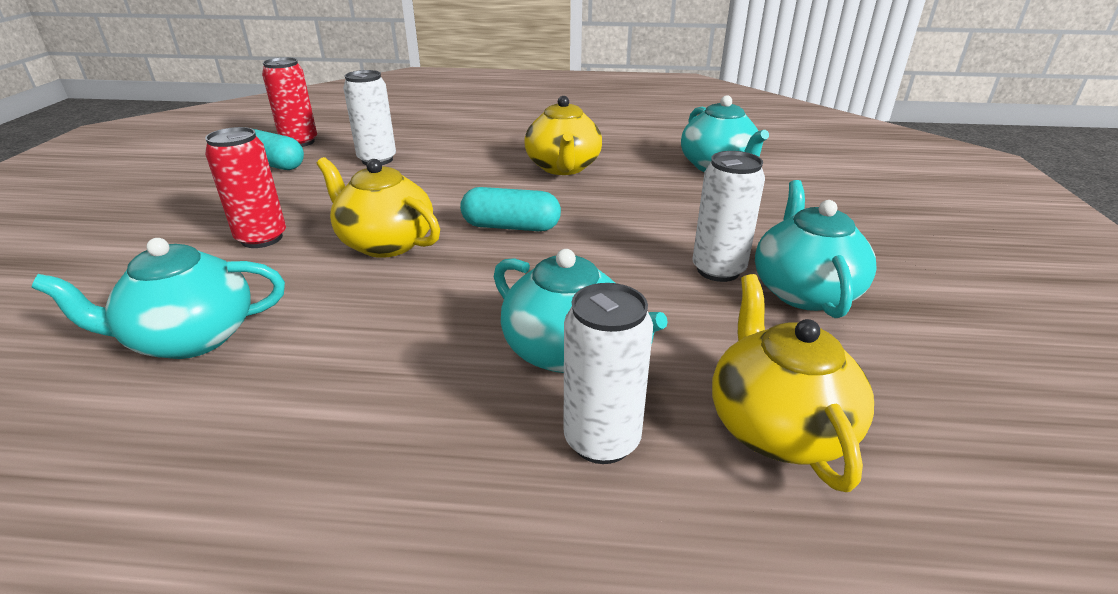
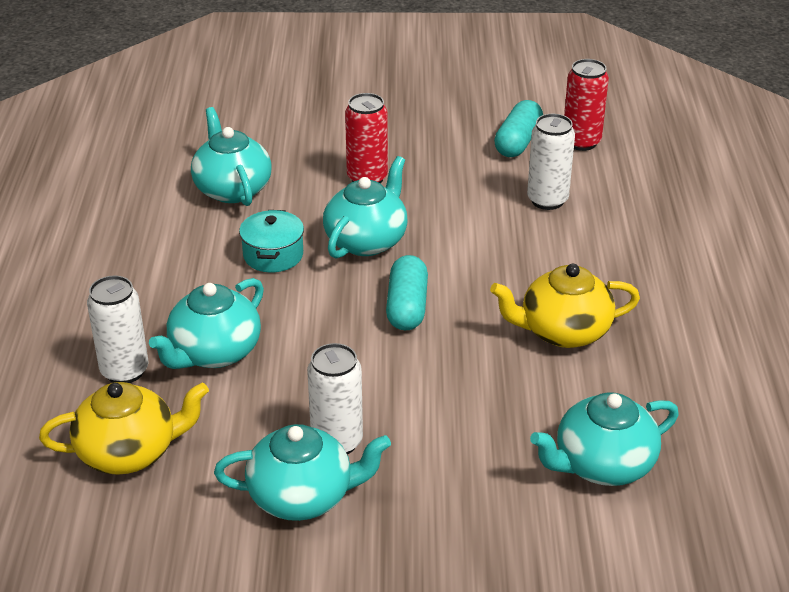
camera: 85 degrees right, 5 degrees up
(377, 304) = (273, 255): none -> turquoise pot
(385, 243) = (367, 240): yellow teapot -> turquoise teapot

